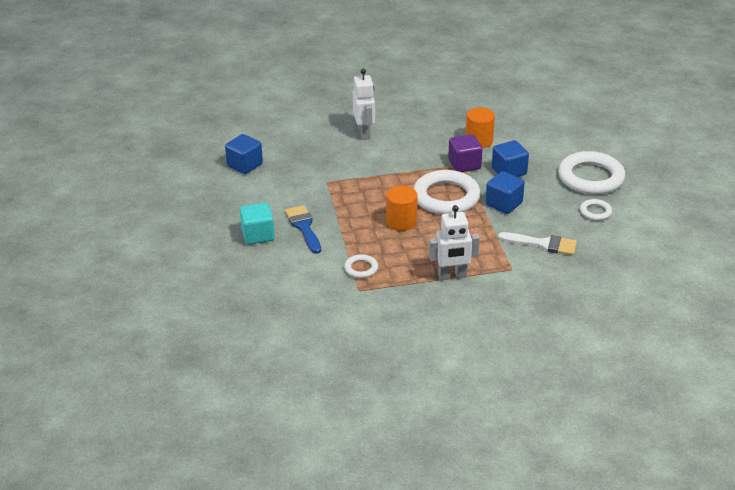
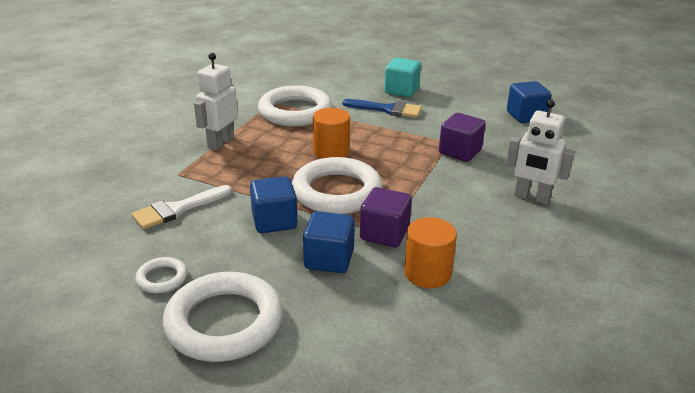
camera: 125 degrees right, 5 degrees down
(336, 173) = (460, 152): none -> purple cube
(361, 268) = (295, 112): white ring -> white ring, size x2.15

